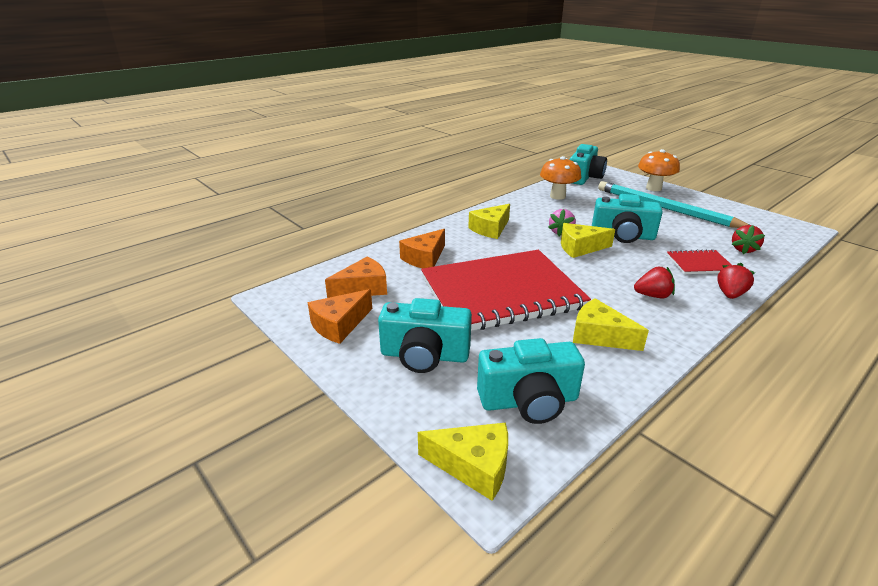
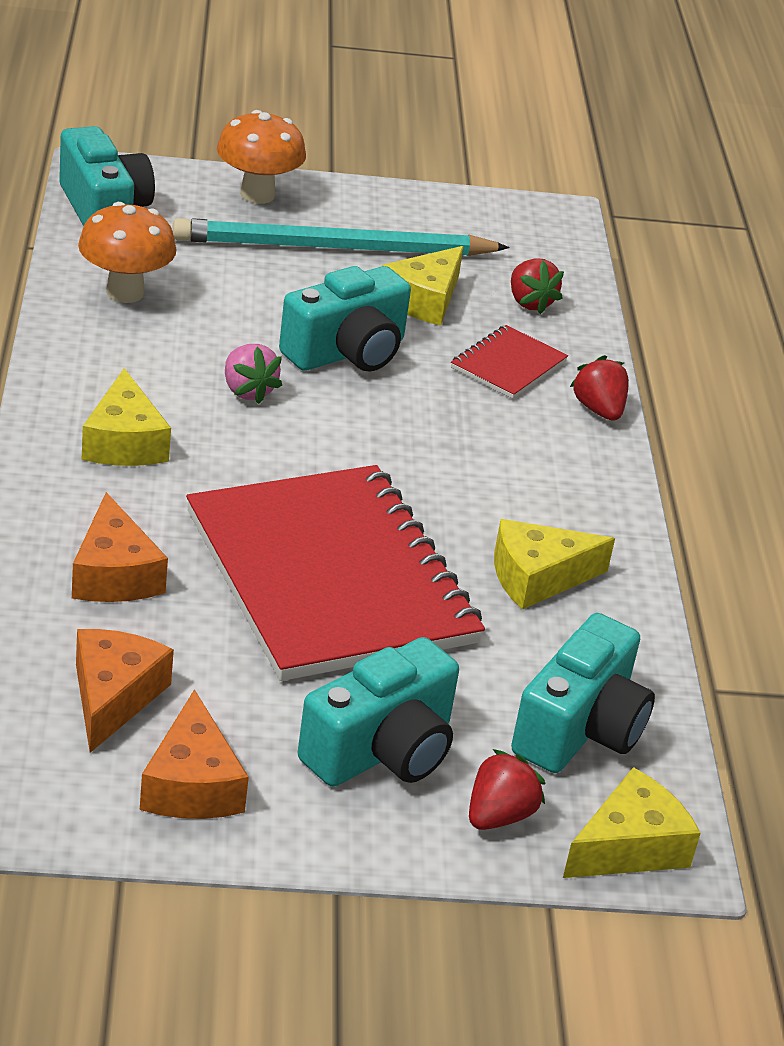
camera: 55 degrees left, 5 degrees up
(501, 293) = (329, 577): red notebook -> red notebook turned 45 degrees counterclockwise
(580, 248) = (319, 414): yellow cheese -> yellow cheese (424, 300)
(652, 295) = (519, 465): red strawberry -> red strawberry (499, 815)

